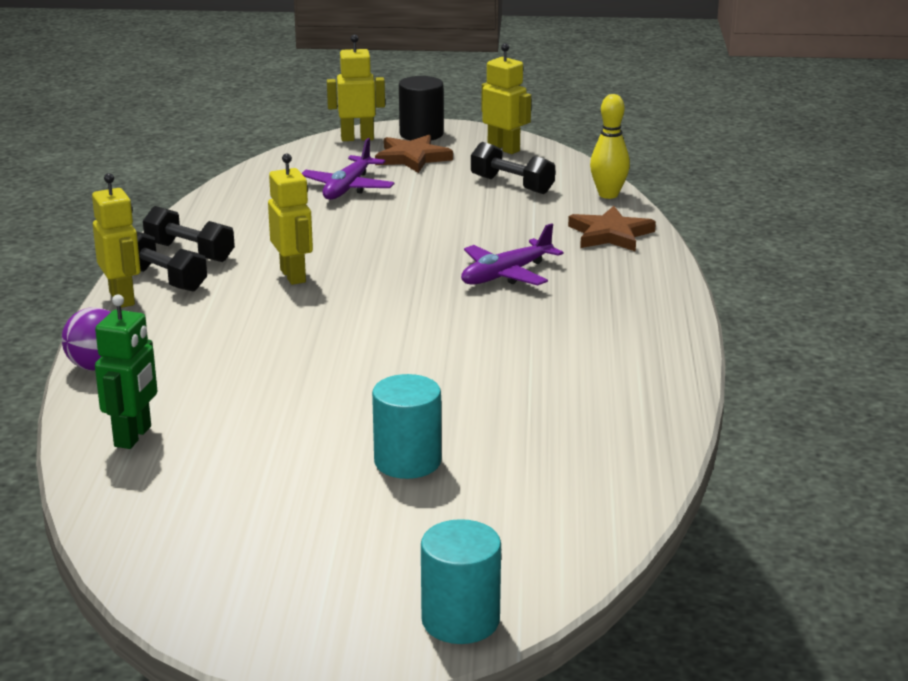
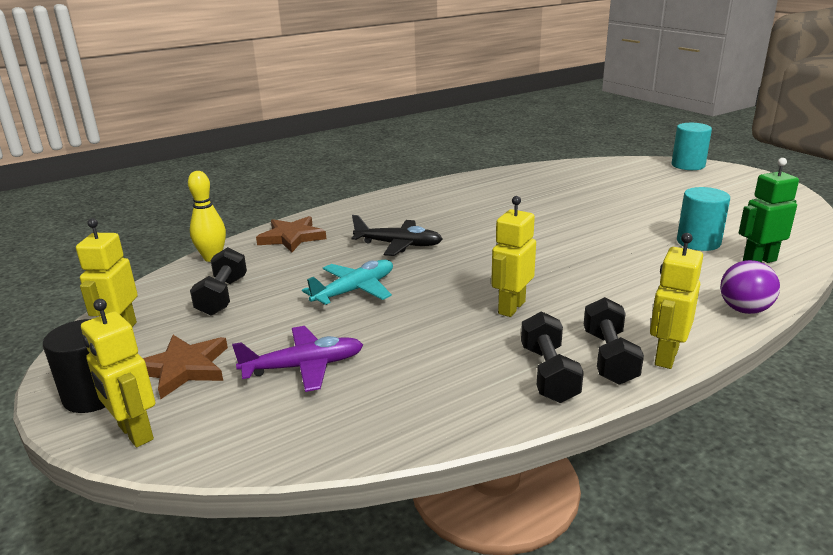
camera: 125 degrees left, 0 degrees up
(407, 461) = (628, 201): turquoise cylinder -> turquoise cylinder (698, 242)
(436, 230) = (354, 290): none -> turquoise plane
(506, 274) = (398, 245): purple plane -> black plane

